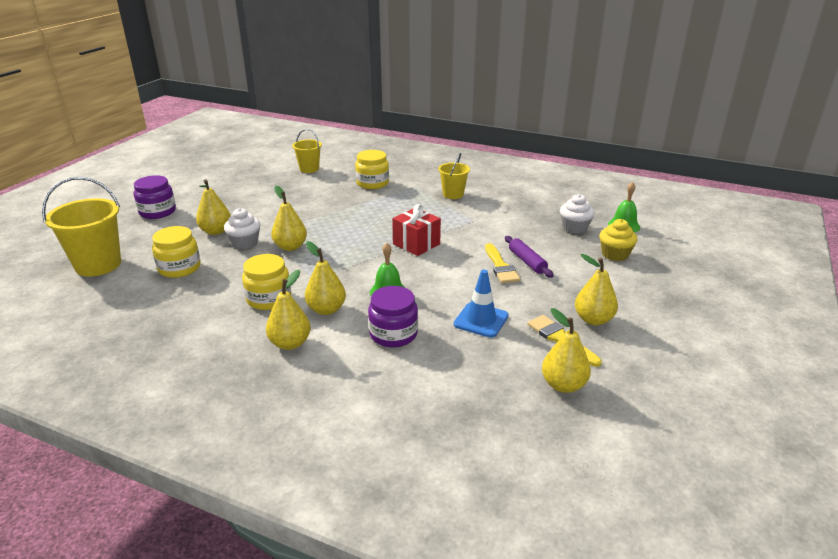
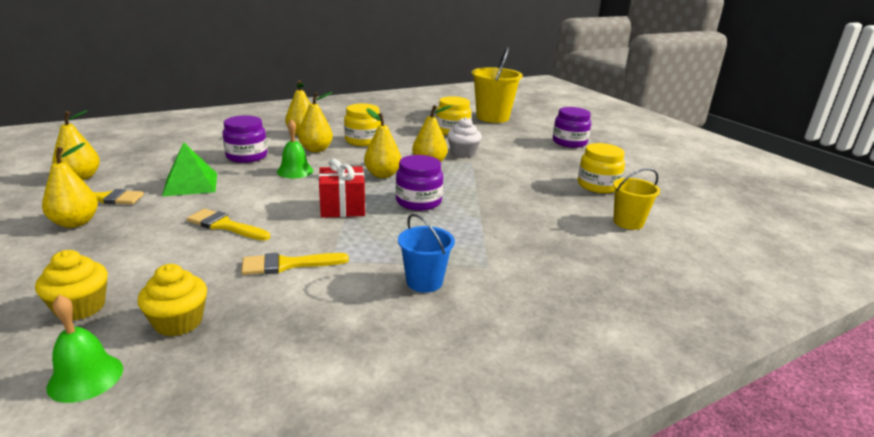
camera: 125 degrees right, 5 degrees down
(216, 231) = (500, 150): yellow pear -> yellow pear (382, 174)
(368, 226) = (418, 201): none -> purple jar
(372, 183) = (534, 243): yellow jar -> yellow jar (598, 185)
(453, 194) = (424, 282): yellow bucket -> blue bucket
(481, 320) = (190, 184): blue traffic cone -> green pyramid
(498, 228) = (287, 264): none -> yellow brush
(527, 261) = (201, 243): purple rolling pin -> none
(574, 228) = (178, 322): white cupcake -> yellow cupcake

